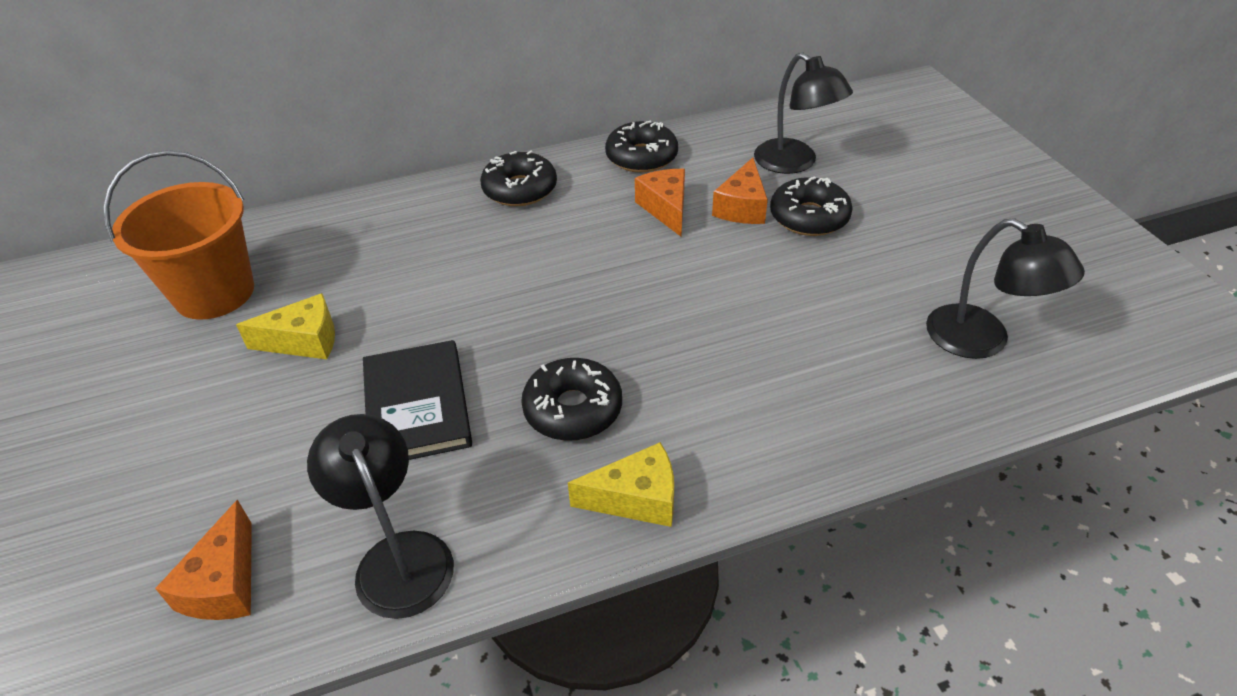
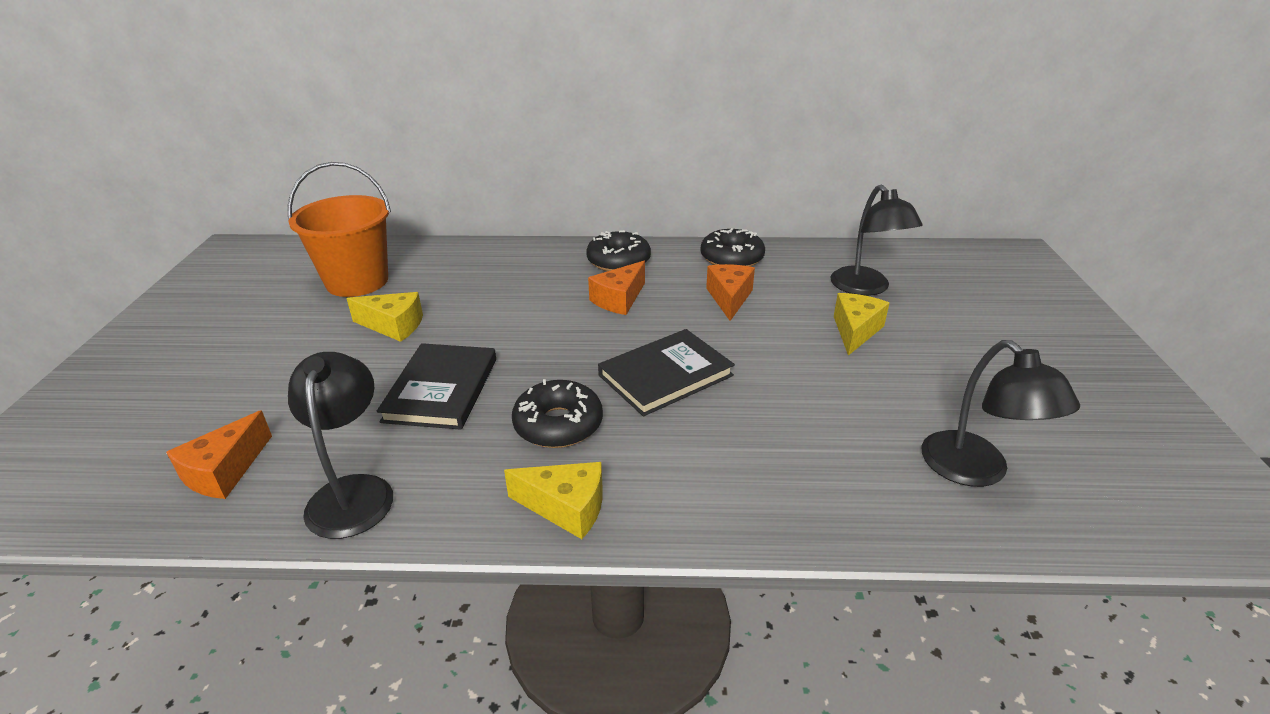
camera: 20 degrees right, 10 degrees down
(651, 320) = (665, 375): none -> black book
(742, 207) = (797, 311): orange cheese -> orange cheese (619, 299)
(809, 217) = (855, 331): black donut -> yellow cheese

